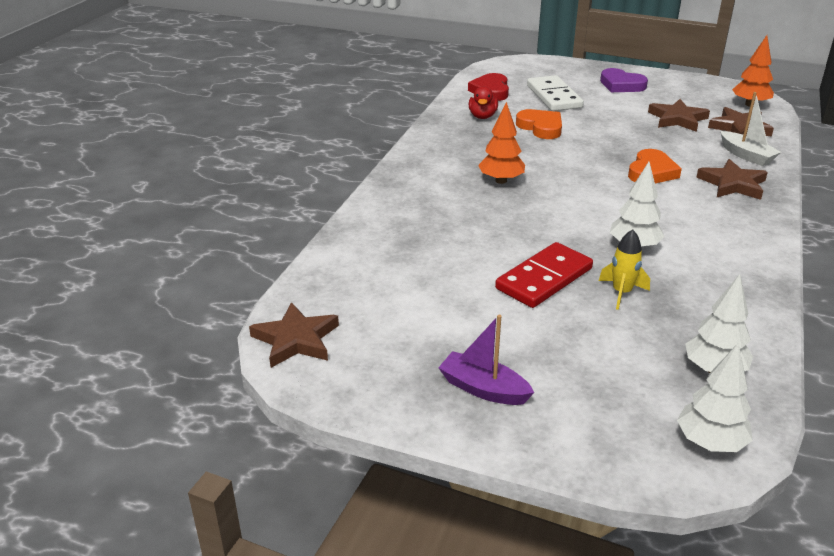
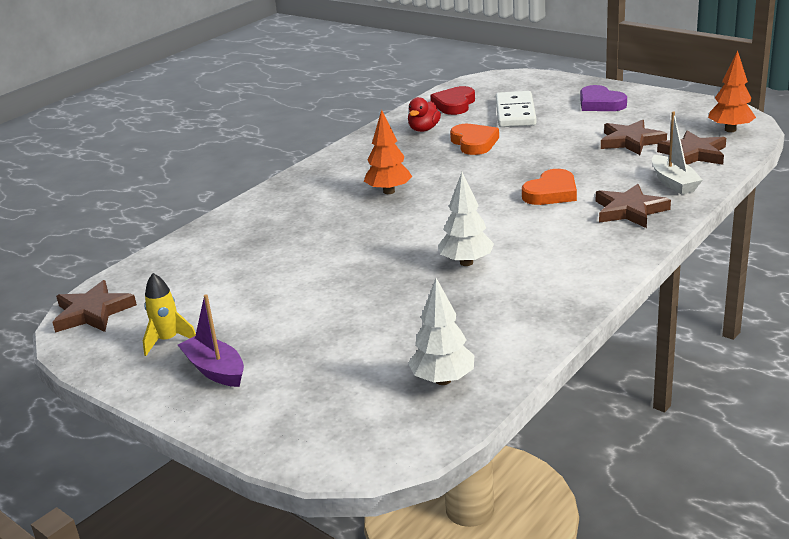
camera: 20 degrees right, 5 degrees down
(544, 279) = (352, 283): red domino -> none
(621, 293) = (415, 303): yellow rocket -> yellow rocket (168, 340)
(710, 443) = (379, 440): white tree -> none

